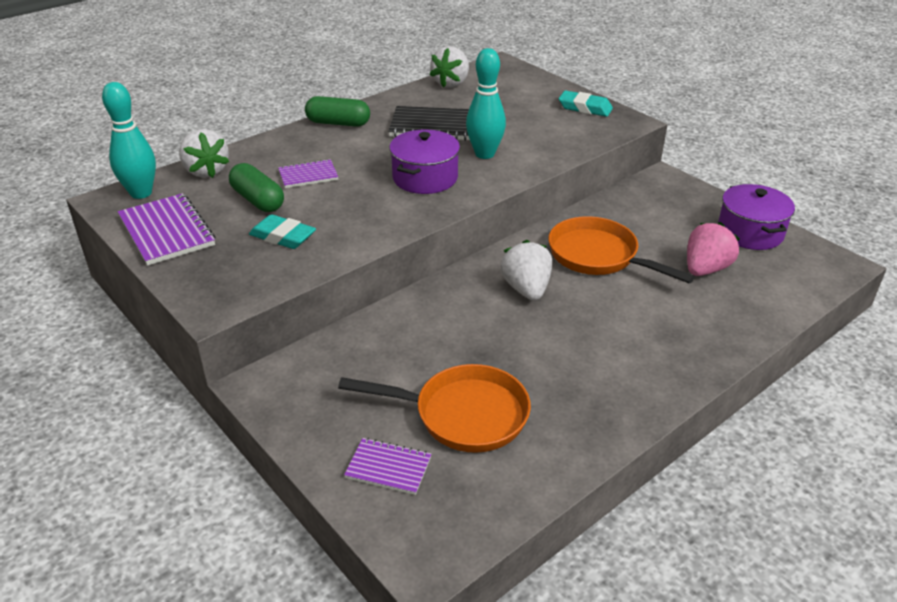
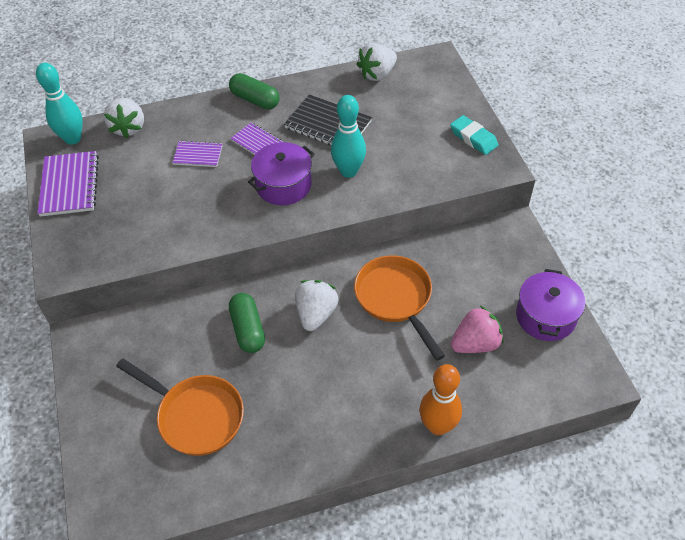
camera: 25 degrees right, 15 degrees up
(258, 200) = (147, 171): green capsule -> green capsule (248, 329)
(283, 237) = (143, 217): turquoise eraser -> none
(388, 467) = (121, 441): purple notebook -> purple notebook (257, 142)
(729, 343) = (437, 426): none -> orange bowling pin

